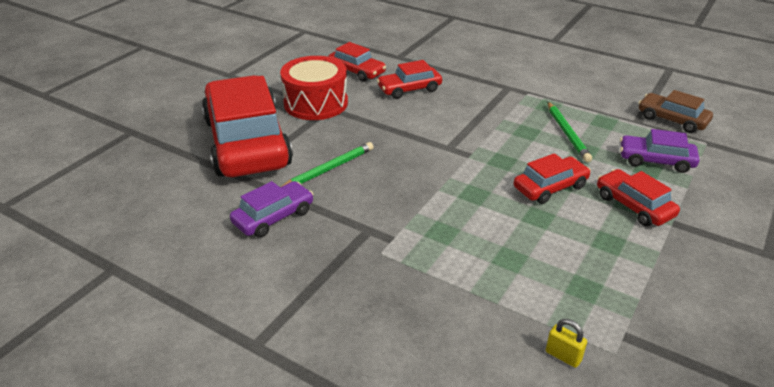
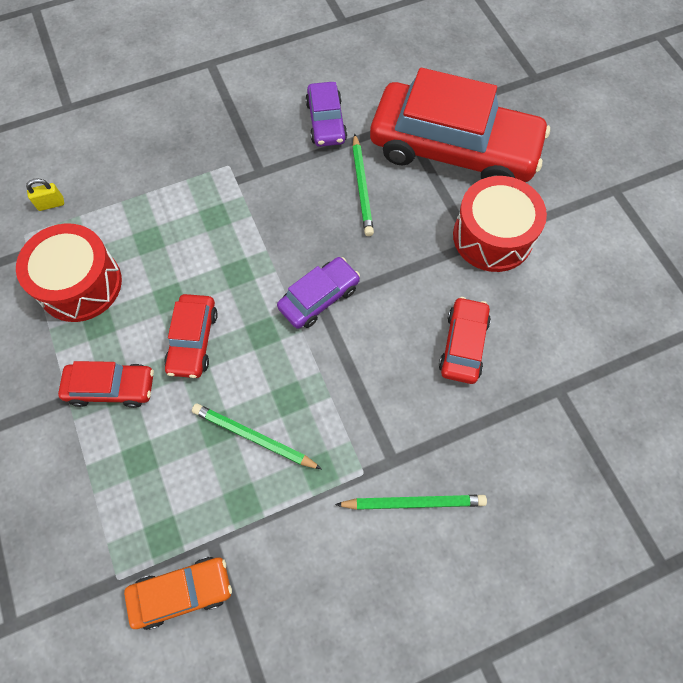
camera: 125 degrees right, 30 degrees up
(357, 71) = (545, 317): red car -> none
(519, 75) = (414, 502): none -> green pencil
(598, 274) = (80, 284): none -> red drum
(655, 160) = (141, 482): purple car -> purple car (319, 298)
(672, 120) = (182, 592): brown car -> orange car

